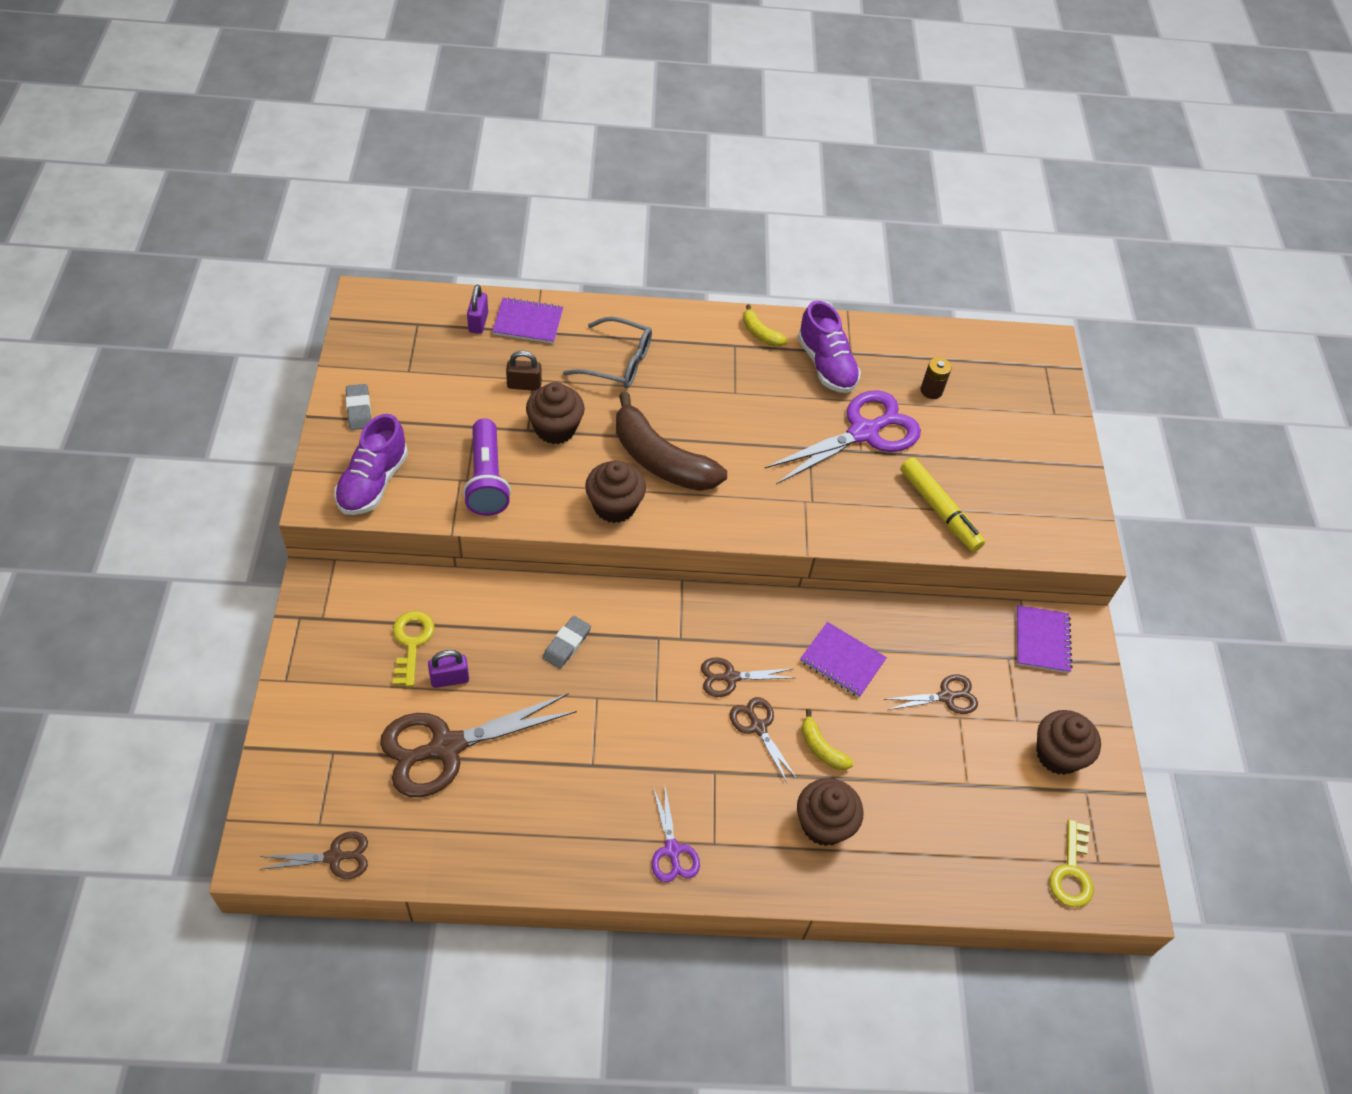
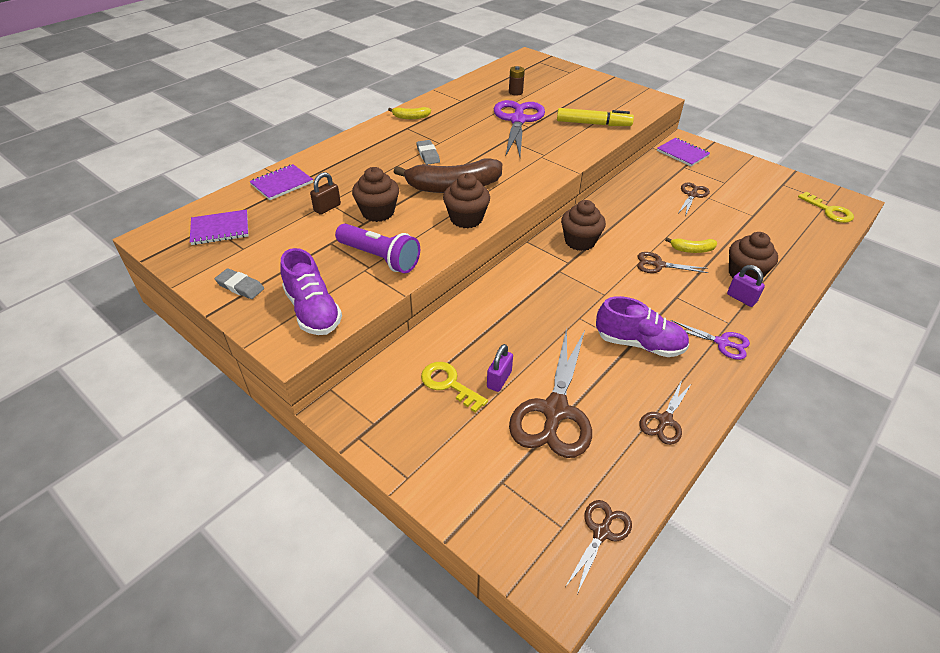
camera: 45 degrees left, 10 degrees down
(478, 322) = (251, 201): purple padlock -> purple padlock (741, 298)
(567, 644) = (526, 310): grey eraser -> grey eraser (428, 155)
(618, 362) = (362, 168): grey glasses -> none
(730, 677) = (614, 258): brown scissors -> brown scissors (664, 420)
(826, 365) = (459, 110): purple shoe -> purple shoe (639, 343)
(842, 661) = (639, 215): purple notebook -> purple notebook (220, 229)
(1057, 754) = (755, 181): brown cupcake -> brown cupcake (580, 241)

